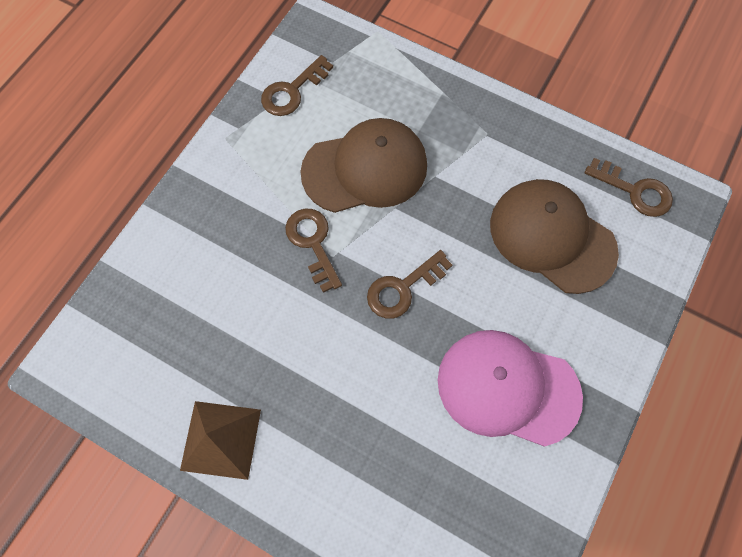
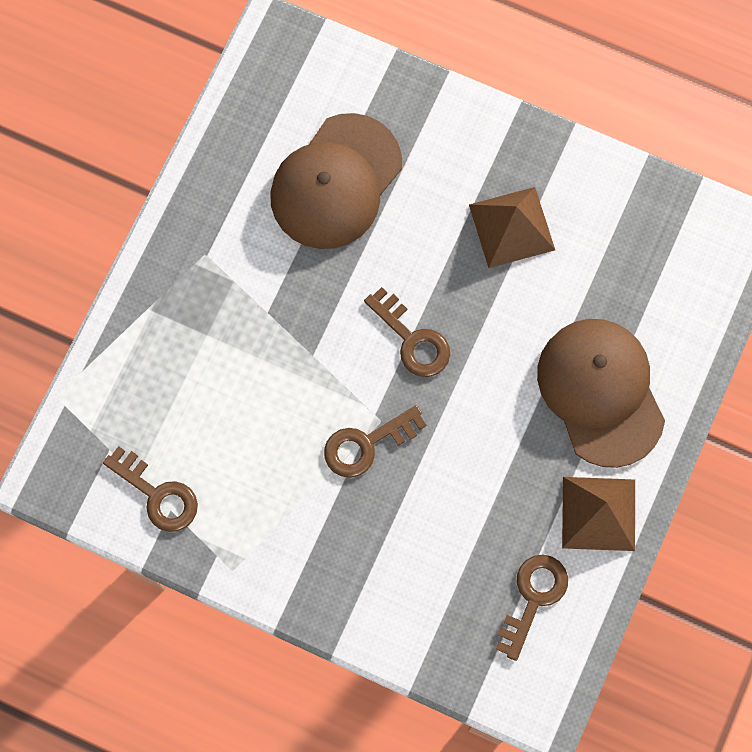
camera: 95 degrees left, 5 degrees up
(365, 169) = (264, 393): brown cap -> brown cap (601, 392)
(507, 388) = (511, 227): pink cap -> brown pyramid
(634, 190) = (270, 93): brown key -> brown key (533, 599)

